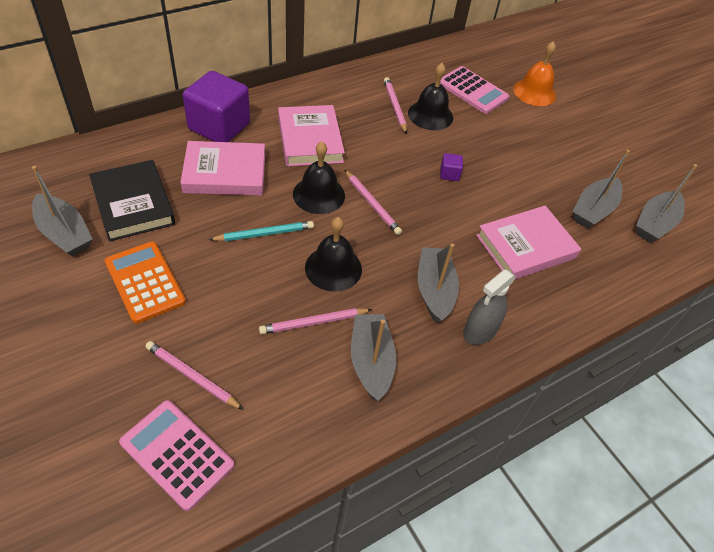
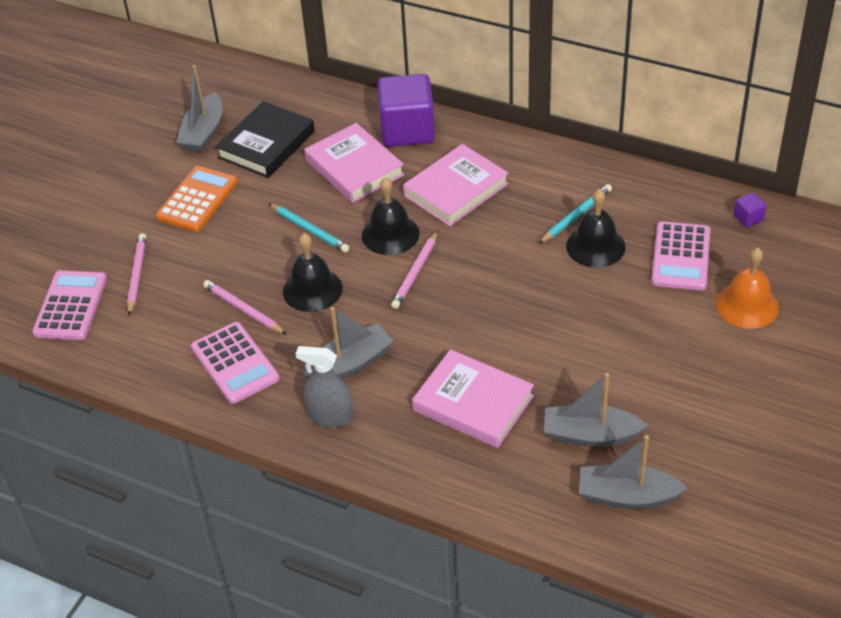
camera: 65 degrees right, 5 degrees down
(371, 362) = (235, 363): grey boat -> pink calculator
(394, 106) = (576, 216): pink pencil -> turquoise pencil
(449, 174) = (518, 302): purple cube -> purple cube (748, 218)

